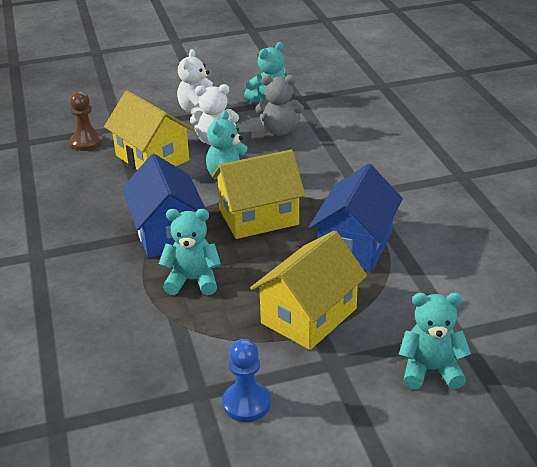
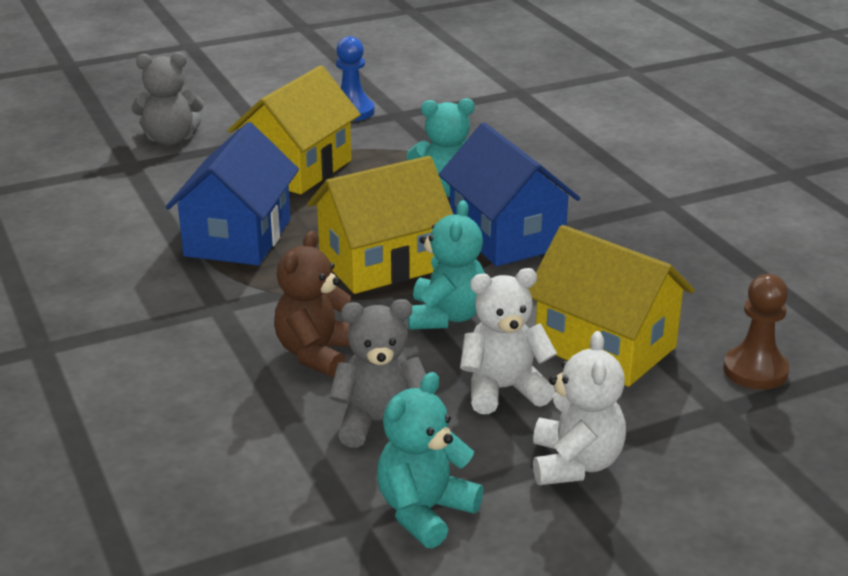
camera: 170 degrees right, 5 degrees down
(306, 163) = (317, 354): none -> brown teddy bear
(430, 370) = (170, 139): turquoise teddy bear -> grey teddy bear

